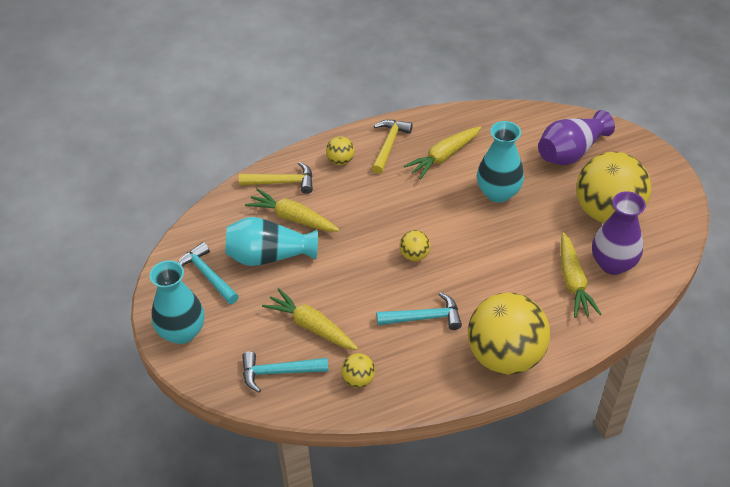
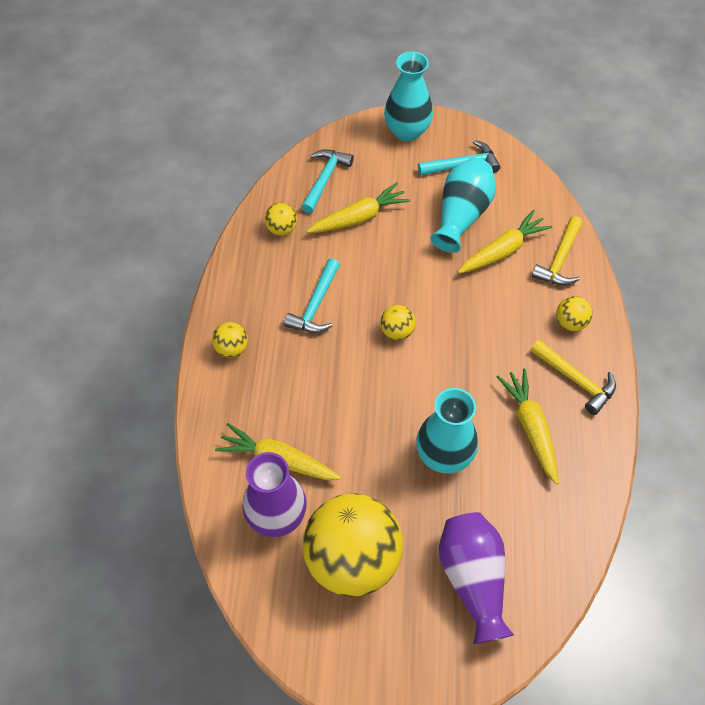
camera: 115 degrees right, 10 degrees up
(505, 356) = (232, 349): yellow ball -> yellow ball, size x0.42

